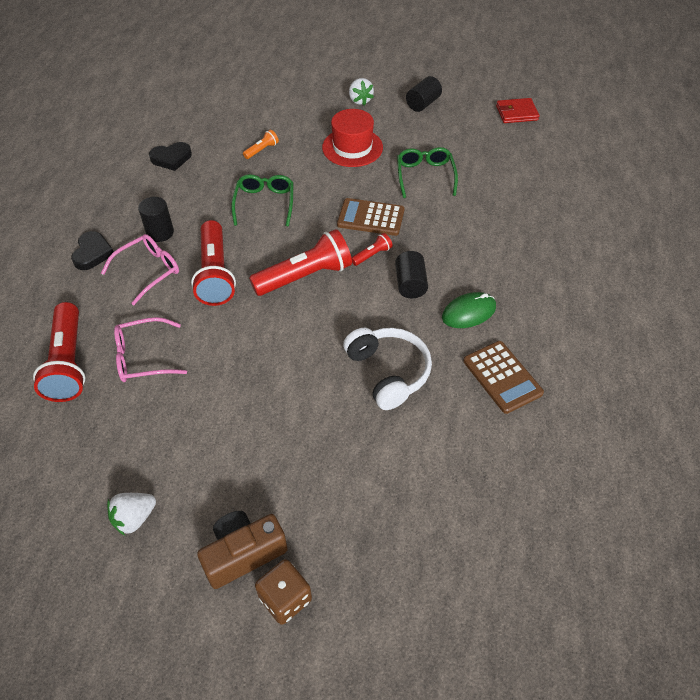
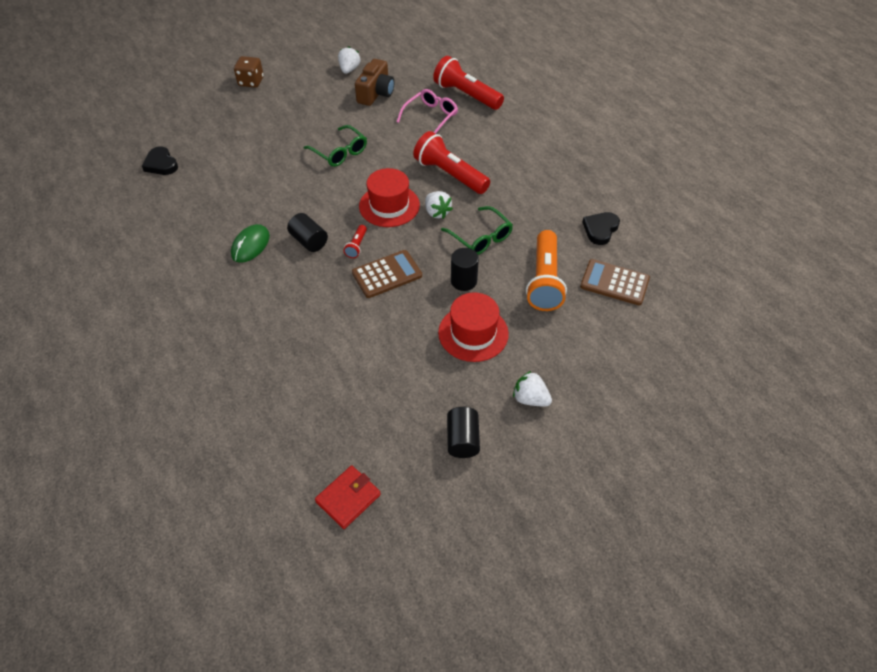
camera: 140 degrees right, 0 degrees up
(92, 253) = (543, 143): black heart -> black heart (161, 164)
(148, 271) = (493, 153): pink glasses -> none
(160, 232) = (522, 177): black cylinder -> black cylinder (463, 281)
(243, 553) = (285, 84): brown camera -> brown camera (376, 93)
(262, 150) = (544, 281): orange flashlight -> orange flashlight, size x2.23
(272, 244) = (437, 212): none -> white strawberry
(305, 276) = (389, 205): red flashlight -> red hat
(388, 372) = (278, 183): white headphones -> none
(425, 176) = (378, 343): green glasses -> green glasses (339, 152)
(502, 377) = (200, 218): brown calculator -> brown calculator (614, 283)

